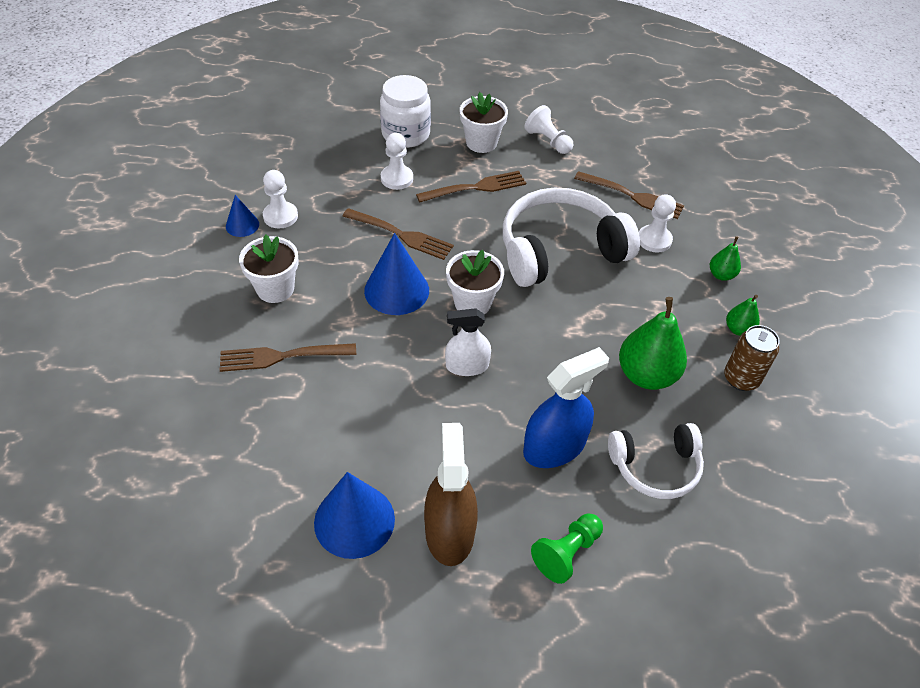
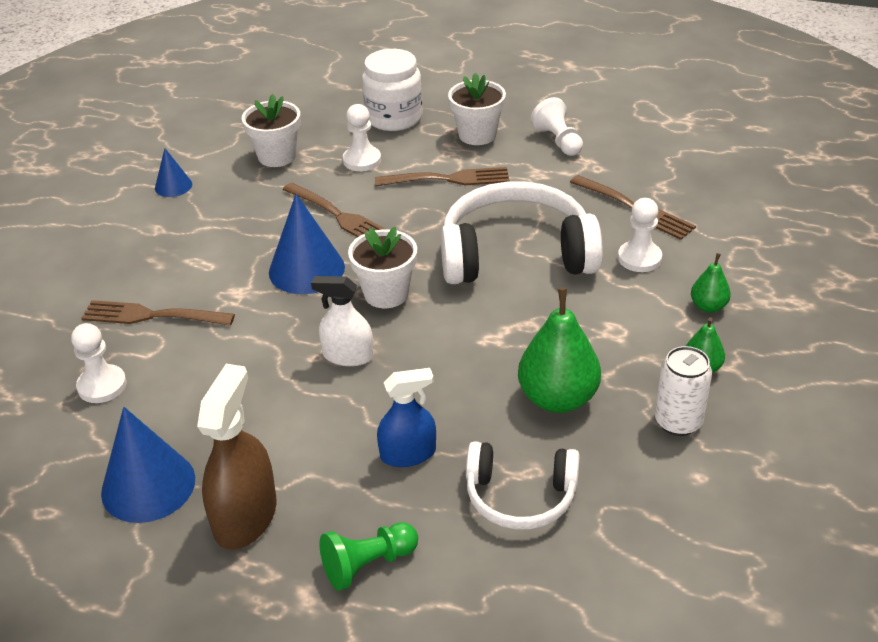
camera: 20 degrees right, 10 degrees down
(275, 289) = (177, 250): white flower pot -> white flower pot (277, 156)
(280, 216) = (217, 182): white pawn -> white pawn (102, 385)
(554, 447) = (408, 454): blue spray bottle -> blue spray bottle, size x0.66
(741, 379) = (678, 422): brown can -> white can

